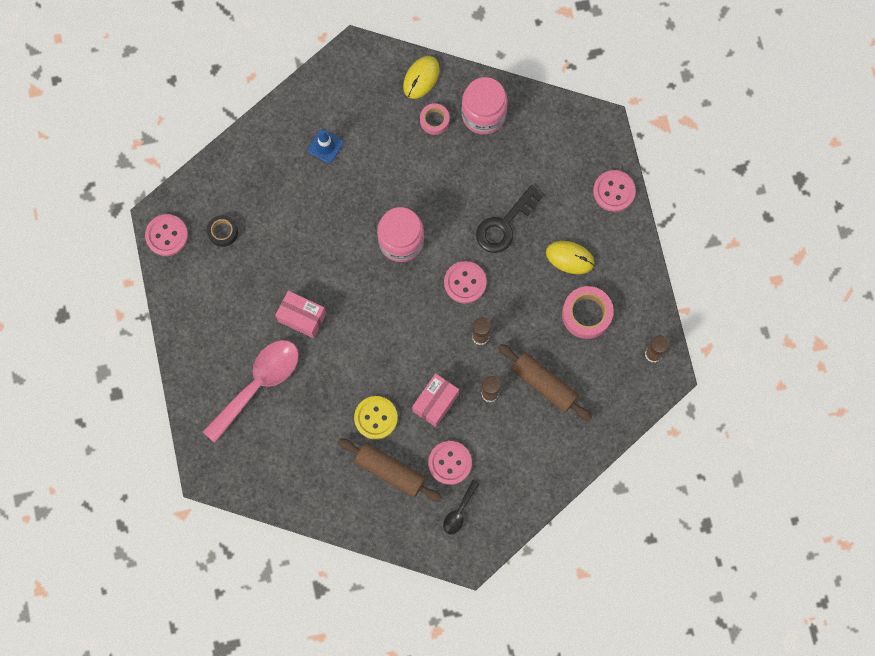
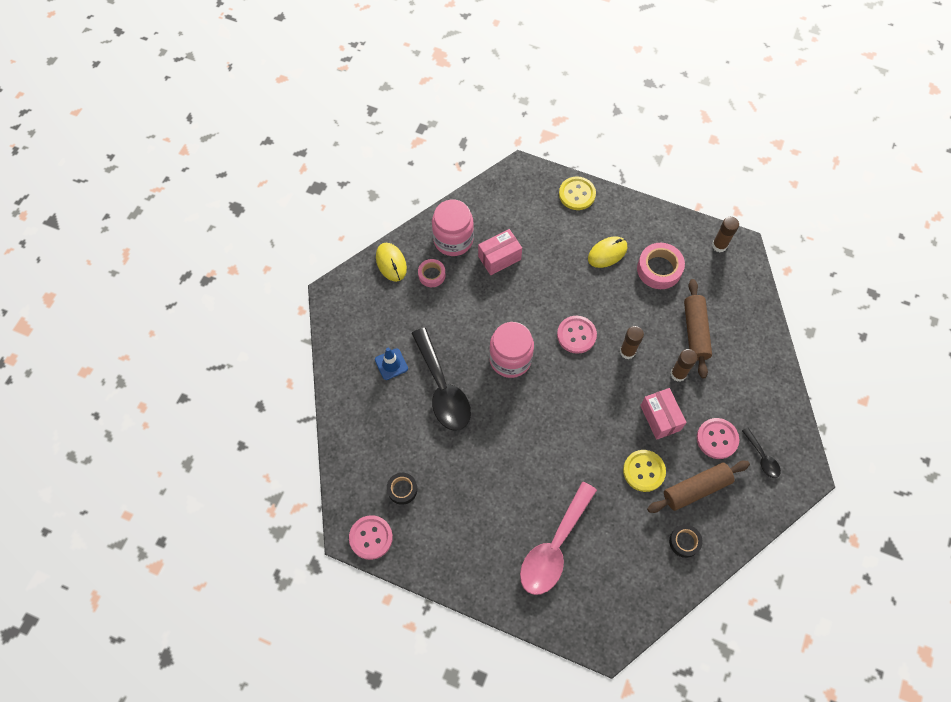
camera: 55 degrees left, 10 degrees down
(258, 385) = (554, 546): pink spoon -> pink spoon turned 135 degrees counterclockwise
(302, 317) = (520, 474): pink box -> pink box (499, 258)
(333, 203) = (442, 388): none -> black spoon
(335, 488) = (684, 542): none -> black tape
(504, 225) = (550, 280): black key -> none
(544, 384) = (695, 331): brown rolling pin -> brown rolling pin turned 75 degrees counterclockwise
(614, 191) = (577, 194): pink button -> yellow button

